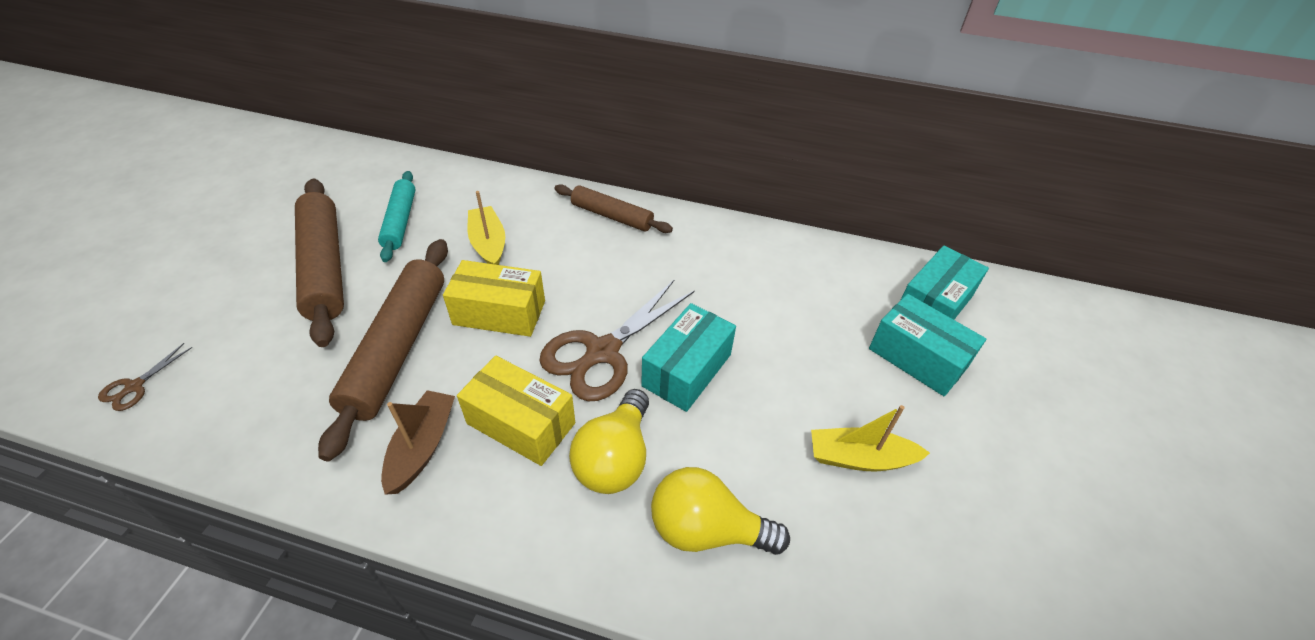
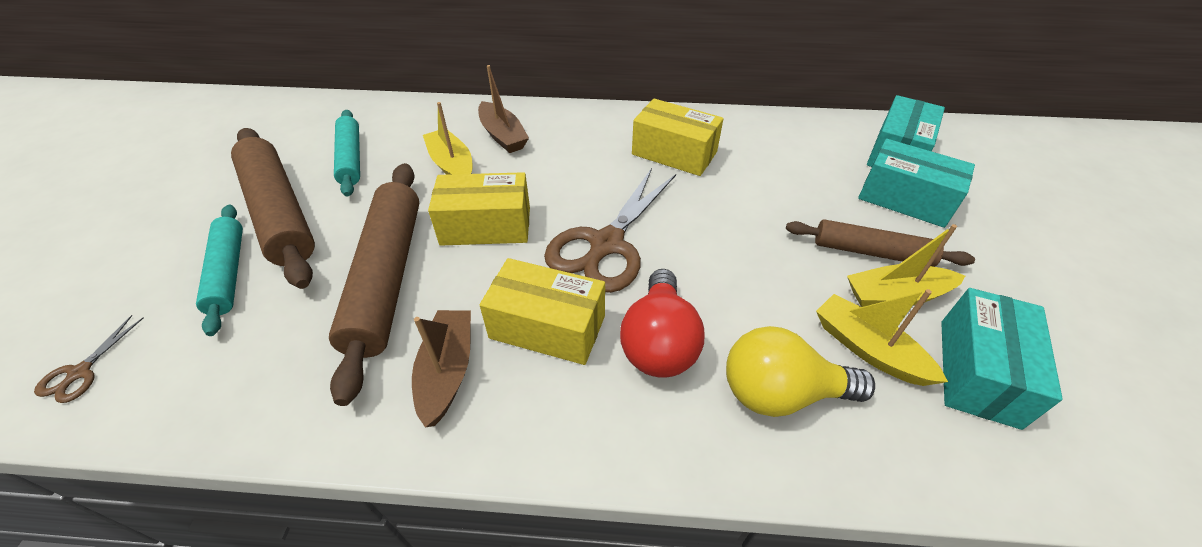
camera: 10 degrees left, 0 degrees up
(268, 318) = (228, 273): none -> turquoise rolling pin
(545, 220) = (503, 136): none -> brown boat
(612, 216) = (568, 123): brown rolling pin -> brown rolling pin (871, 252)
(614, 458) = (659, 342): yellow light bulb -> red light bulb
(687, 370) = (697, 246): turquoise box -> turquoise box (978, 371)
(703, 266) = (674, 153): none -> yellow box
(807, 505) = (868, 349): none -> yellow boat

